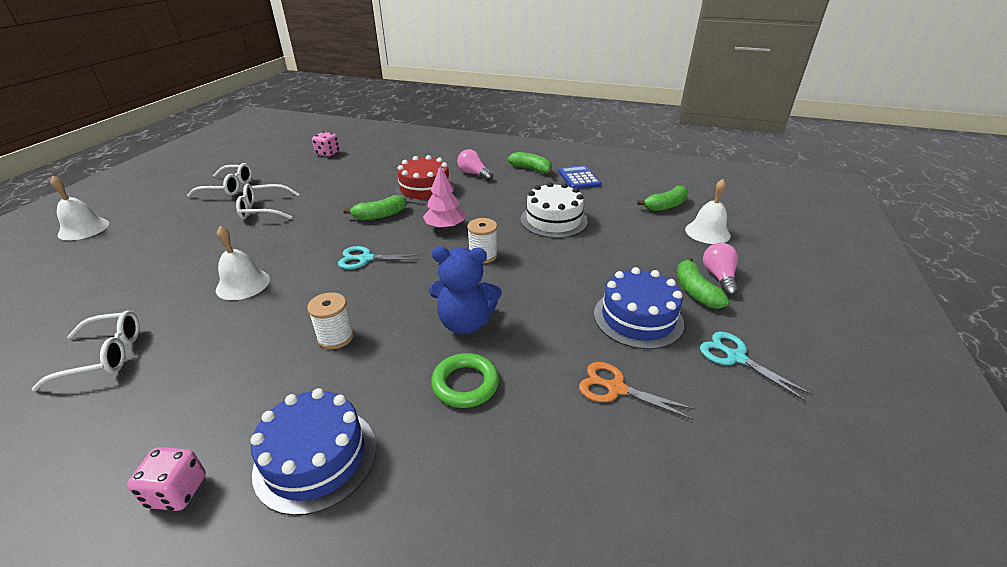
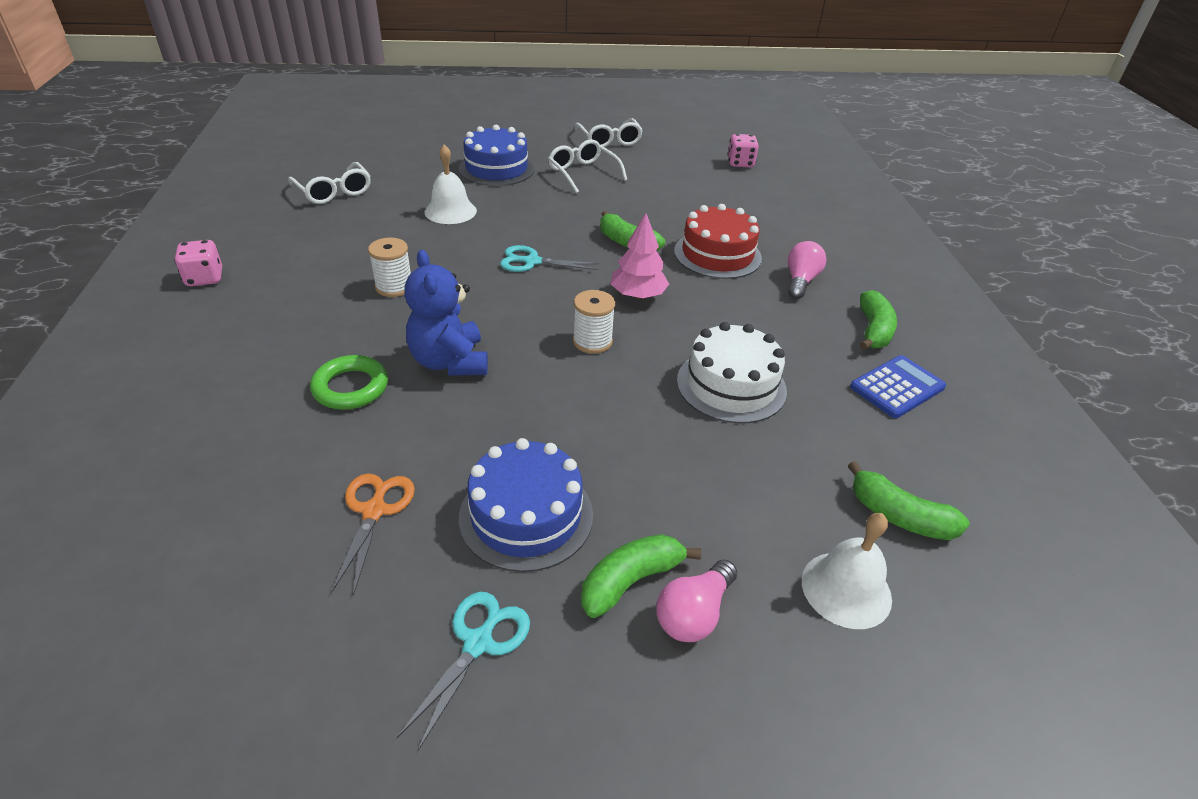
camera: 65 degrees right, 5 degrees up
(83, 229) = (489, 111): white bell -> none
(316, 458) = (242, 328): blue cake -> blue cake (496, 169)
(366, 259) = (532, 262): turquoise scissors -> turquoise scissors turned 60 degrees counterclockwise
(719, 277) = (694, 613): pink light bulb -> pink light bulb turned 150 degrees clockwise

